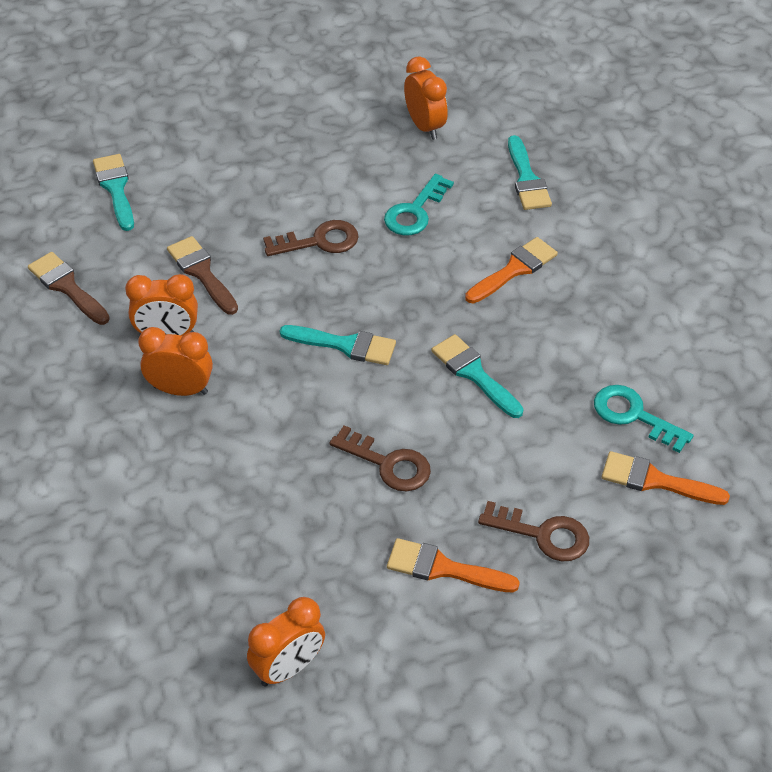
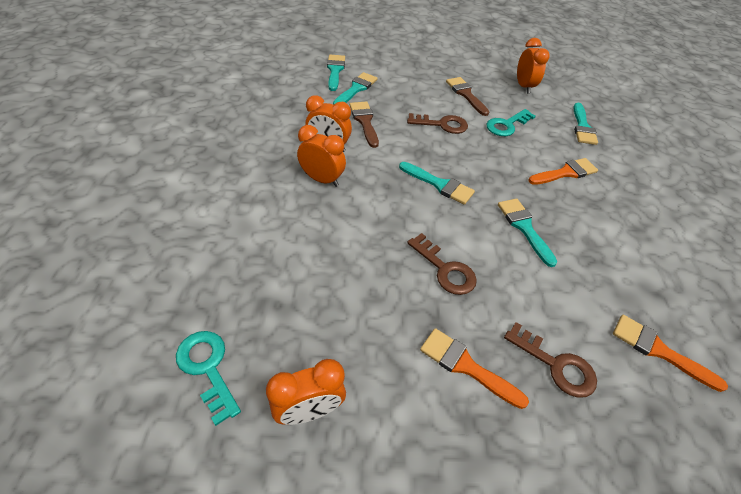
camera: 15 degrees right, 0 degrees up
(67, 287) = (283, 107): brown brush -> brown brush (466, 94)
(164, 215) = (356, 89): none -> turquoise brush
(634, 415) = (643, 293): turquoise key -> turquoise key (207, 368)

